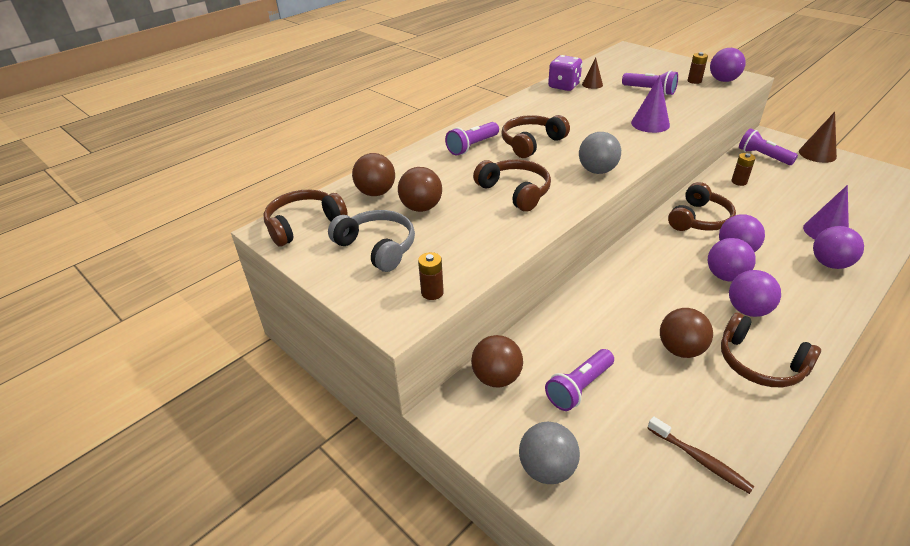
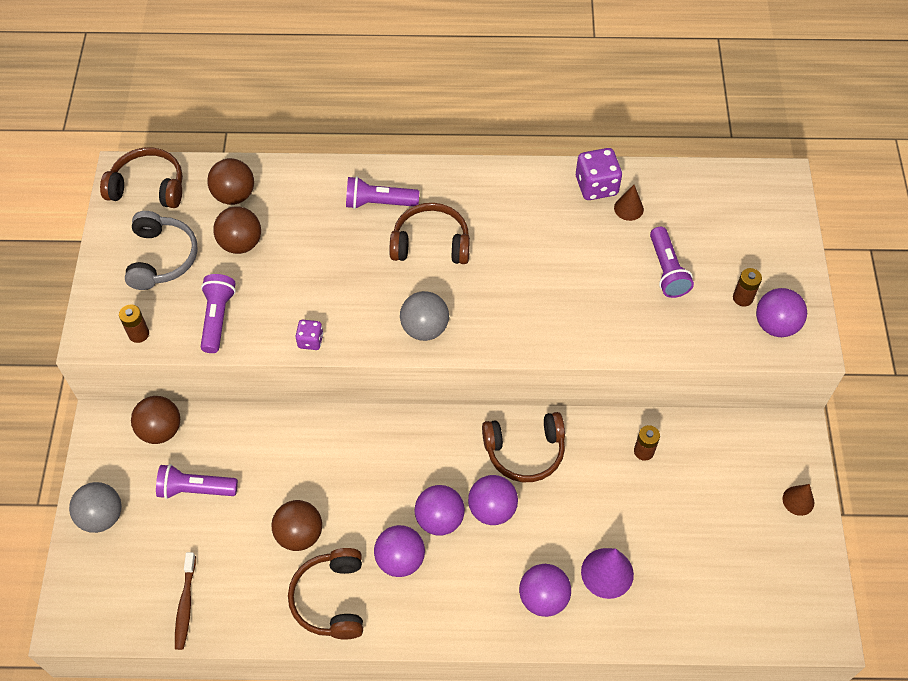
camera: 45 degrees right, 20 degrees up
(515, 192) = (327, 290): brown headphones -> none
(550, 216) = (310, 341): none -> purple dice
(650, 124) = (575, 316): purple cone -> none
(763, 156) = (733, 448): purple flashlight -> purple flashlight (217, 318)
(817, 154) = (798, 500): brown cone -> brown cone, size x0.62

